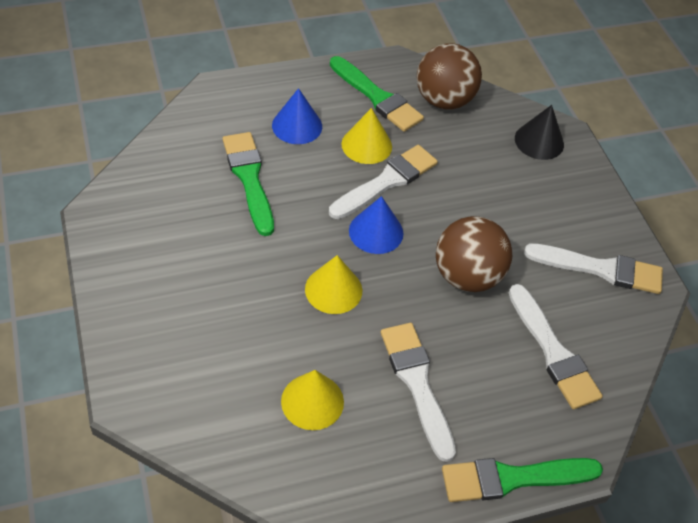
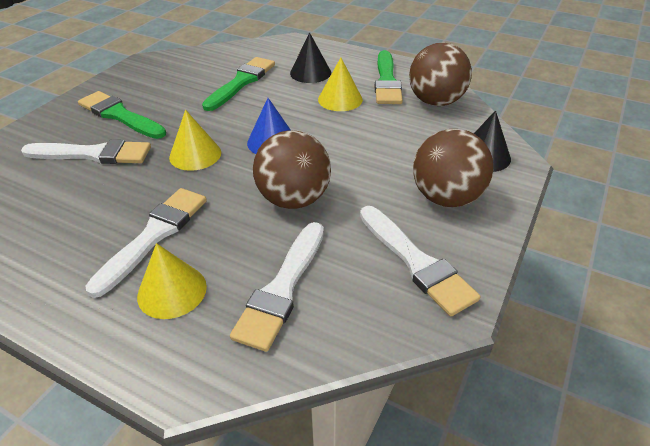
camera: 50 degrees right, 10 degrees down
(297, 126) = (310, 73): blue cone -> black cone
(312, 401) = (82, 200): yellow cone -> yellow cone (172, 291)
(386, 181) = (323, 122): white brush -> white brush (93, 154)
(513, 478) = (108, 347): green brush -> green brush (120, 115)
(558, 200) = (446, 197): none -> brown ball

